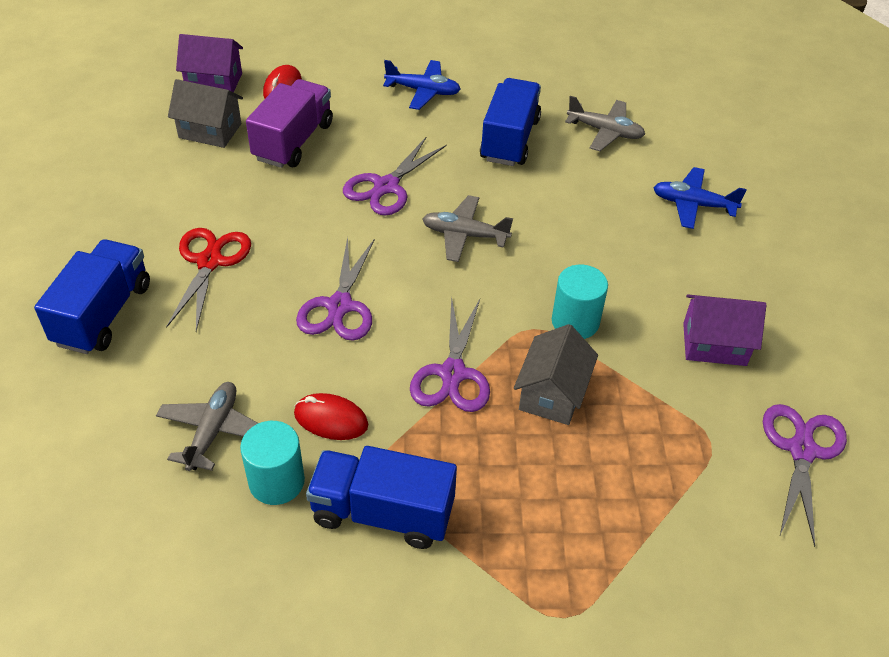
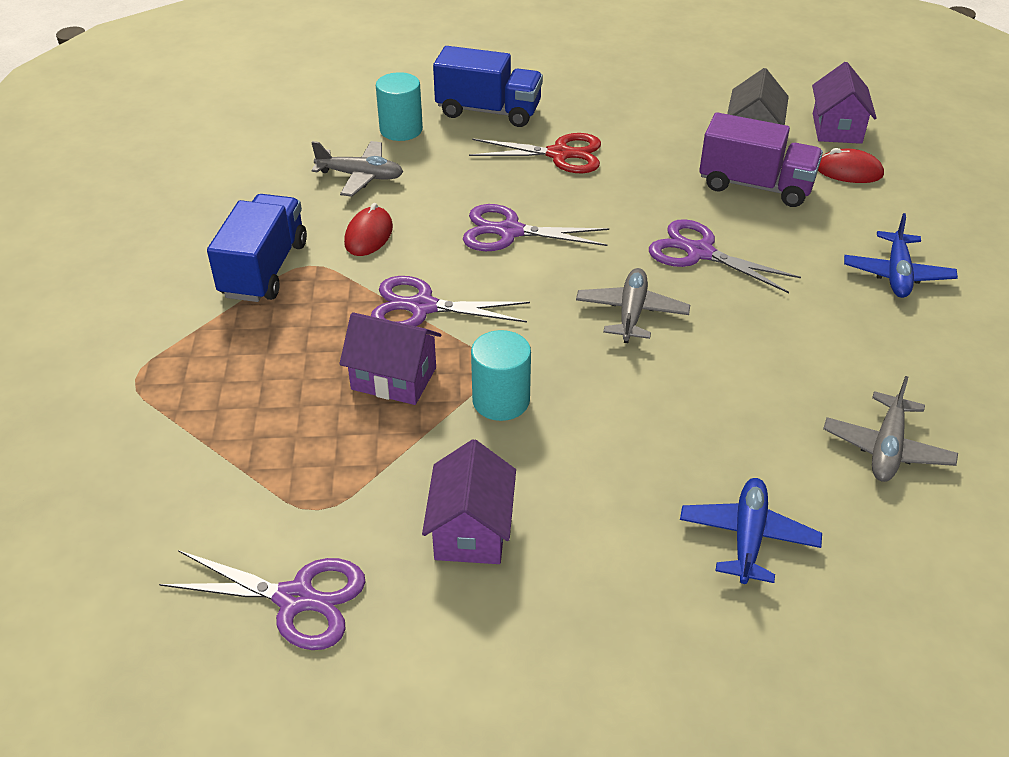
camera: 90 degrees right, 5 degrees down
(276, 481) = (305, 212): turquoise cylinder -> turquoise cylinder (401, 130)
(509, 140) = (826, 350): blue truck -> none
(552, 394) = (394, 378): grey house -> purple house

